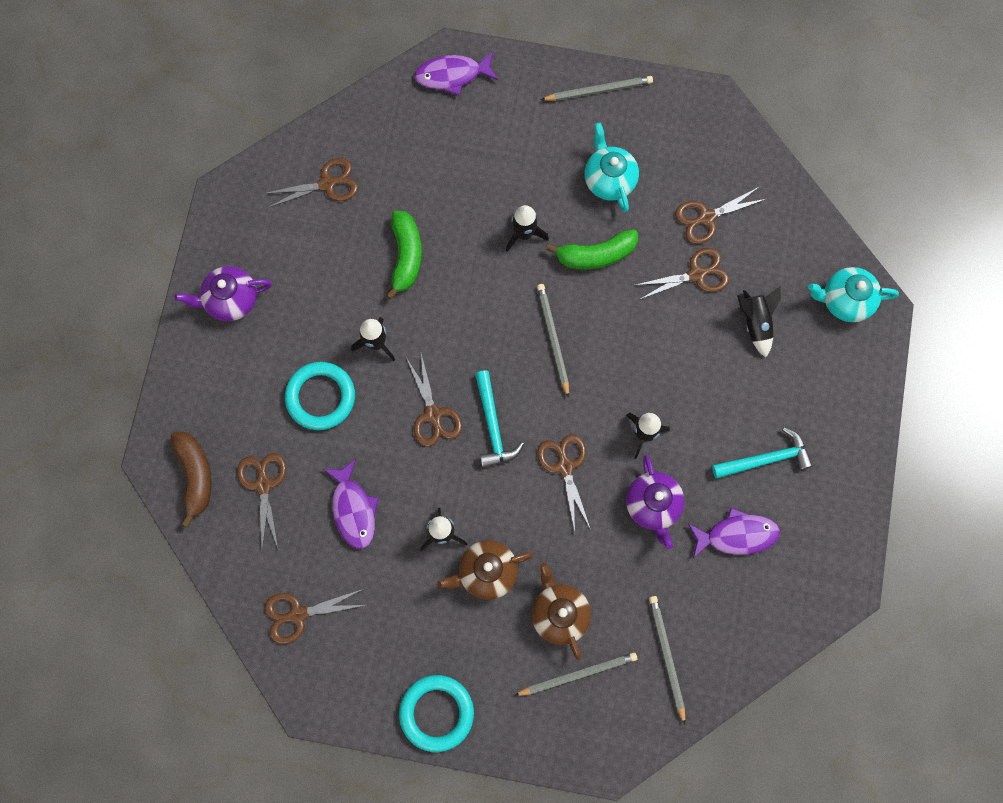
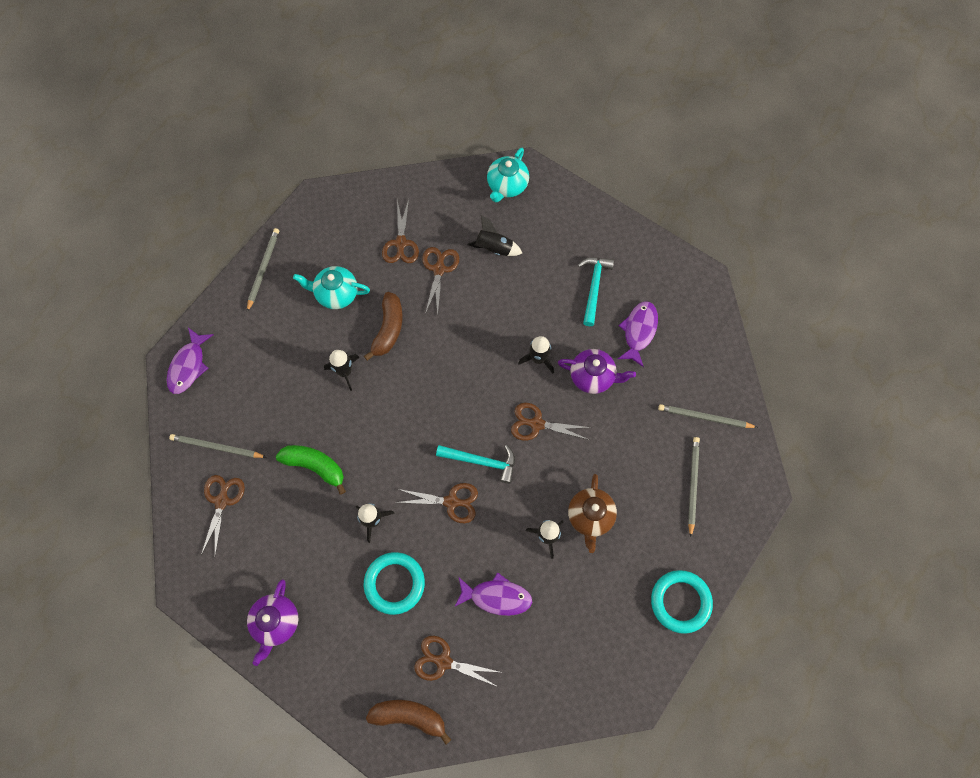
camera: 65 degrees left, 5 degrees down
(298, 614) = (560, 678): brown scissors -> none
(553, 339) = (436, 388): grey pencil -> grey pencil (216, 447)
(559, 613) = (643, 478): brown teapot -> none
(596, 255) = (388, 329): green banana -> brown banana

